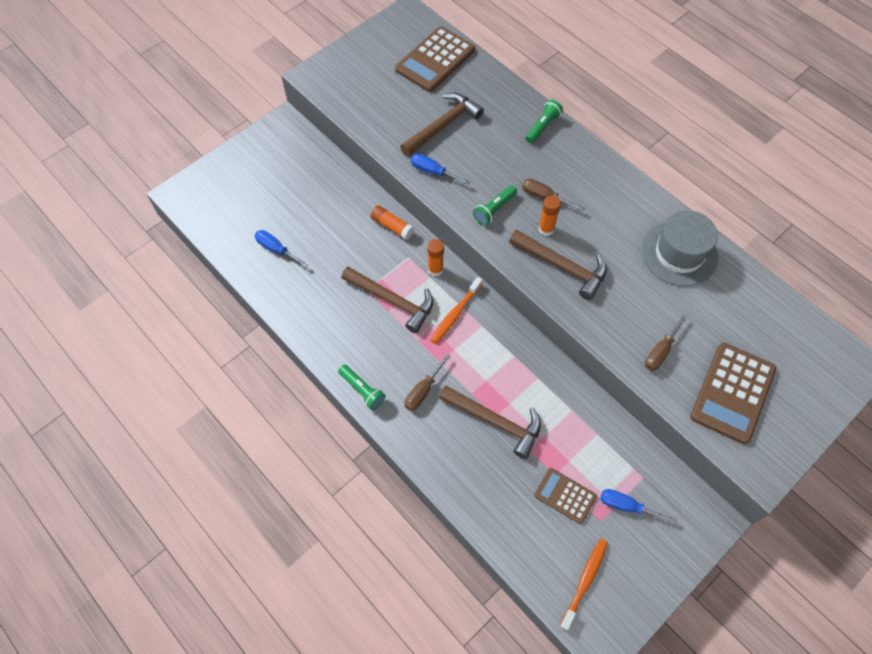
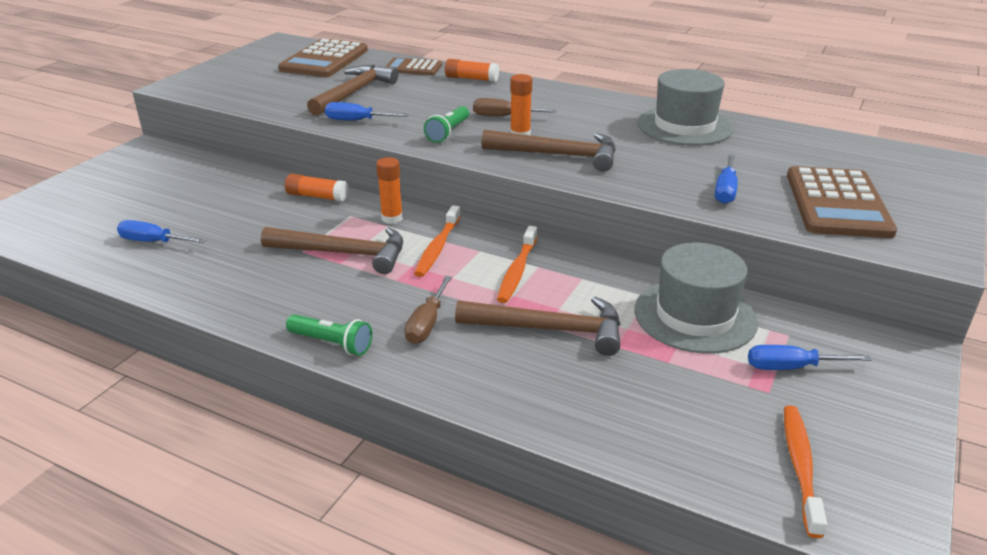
camera: 20 degrees left, 30 degrees down
(498, 356) = (517, 271): none -> orange toothbrush
(542, 126) = (471, 79): green flashlight -> orange glue stick
(565, 496) = (699, 379): brown calculator -> brown calculator (413, 68)
(593, 440) = (695, 316): none -> grey hat
(660, 351) = (725, 190): brown screwdriver -> blue screwdriver

